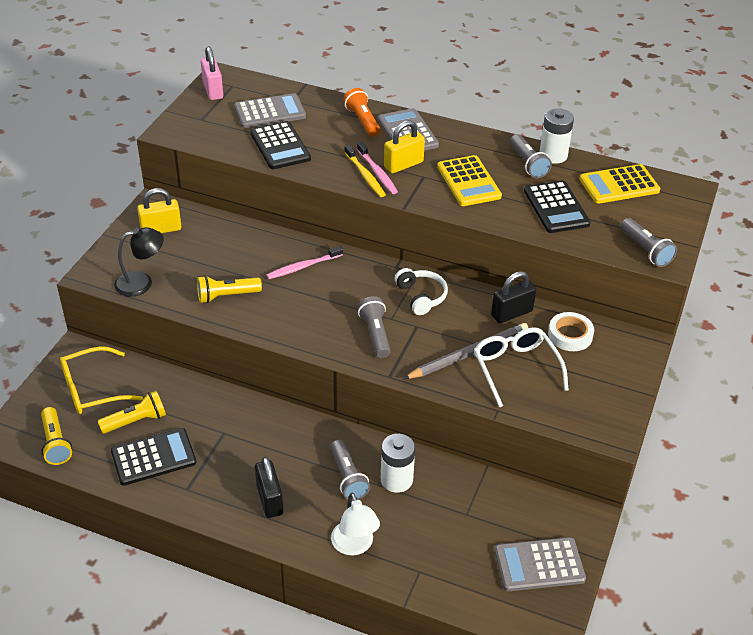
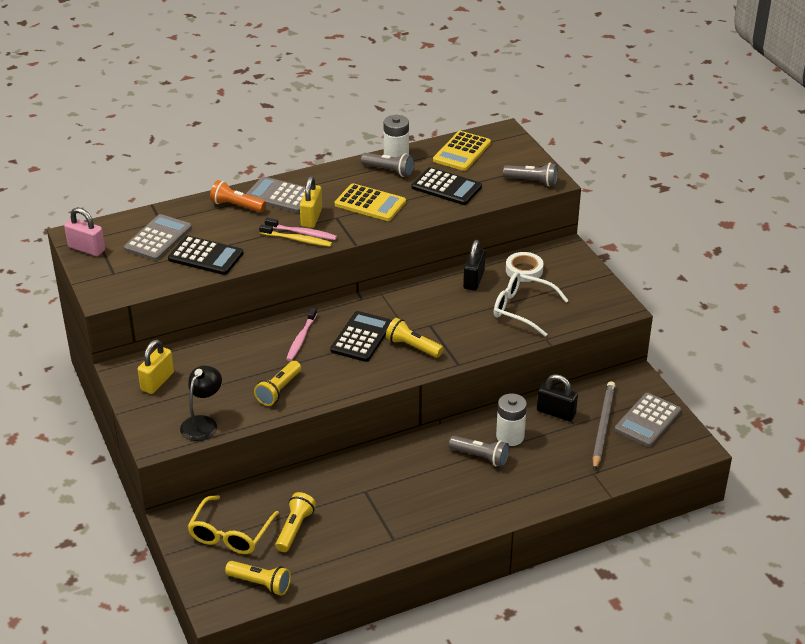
camera: 45 degrees left, 5 degrees down
(153, 457) = (342, 539): black calculator -> black calculator (361, 337)
(269, 500) = (454, 504): black padlock -> black padlock (556, 413)
(355, 546) = (540, 489): white lamp -> none
(375, 334) = (412, 347): grey flashlight -> yellow flashlight
(421, 296) = (405, 306): white headphones -> none
(468, 354) = (484, 319): grey pencil -> grey pencil (603, 426)

